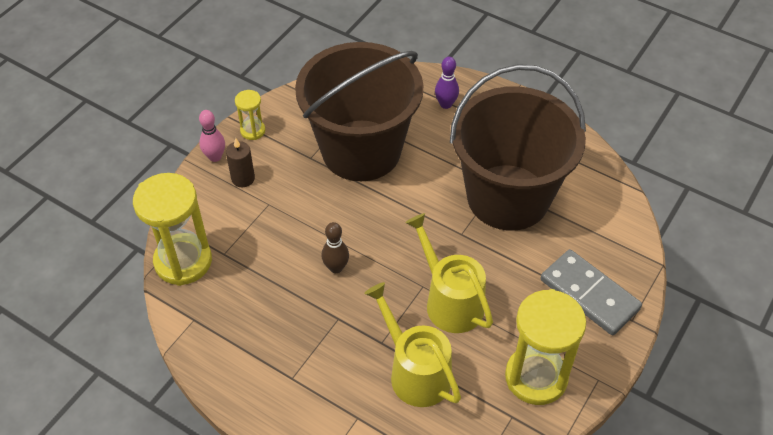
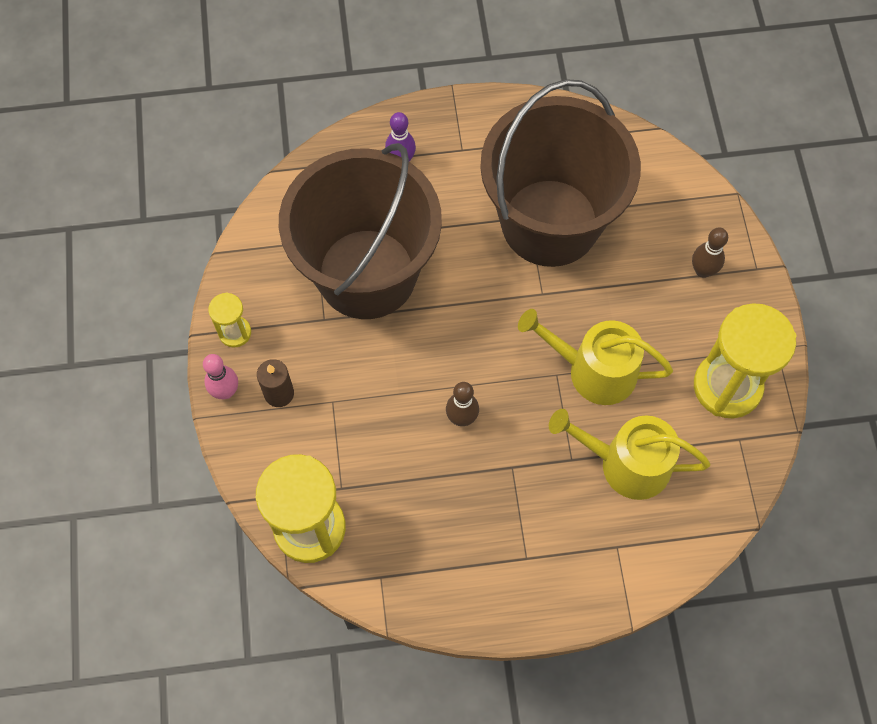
camera: 40 degrees left, 15 degrees up
(589, 294) = (703, 271): grey domino -> brown bowling pin

